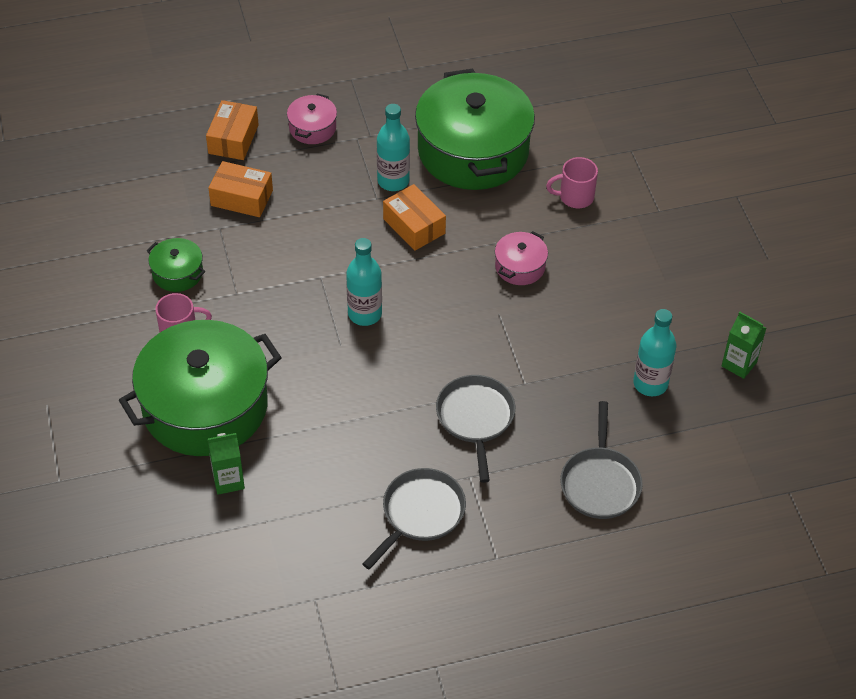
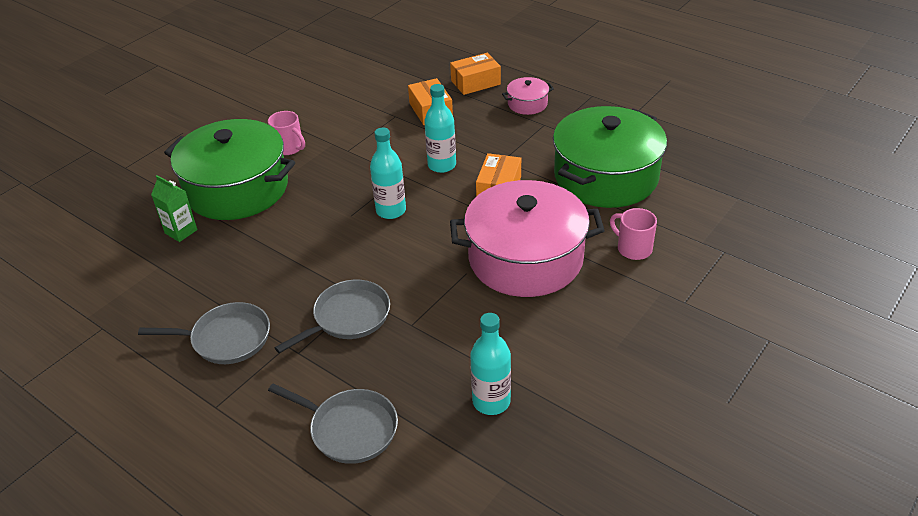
camera: 55 degrees right, 10 degrees down
(177, 273) = (338, 121): green pot -> none
(393, 181) = (527, 158): turquoise bottle -> turquoise bottle (442, 165)
(520, 267) = (525, 258): pink pot -> pink pot, size x2.33
(600, 483) = (350, 429): grey pan -> grey pan turned 120 degrees counterclockwise
(739, 364) = (580, 451): green carton -> none

